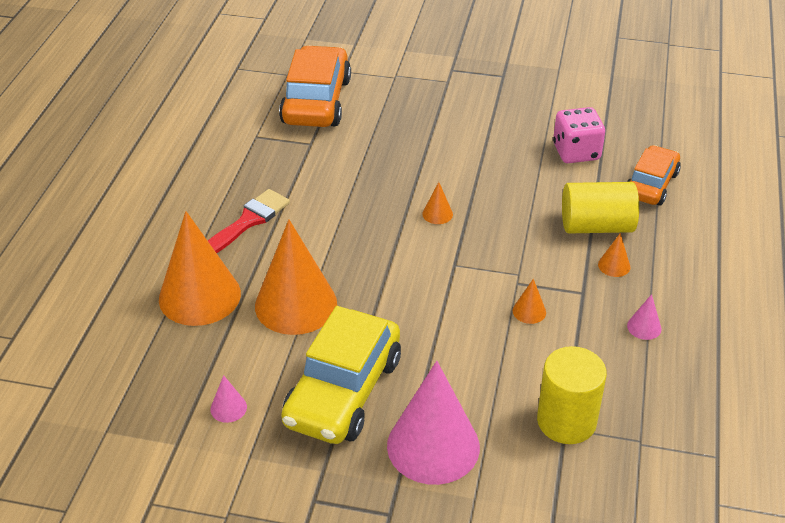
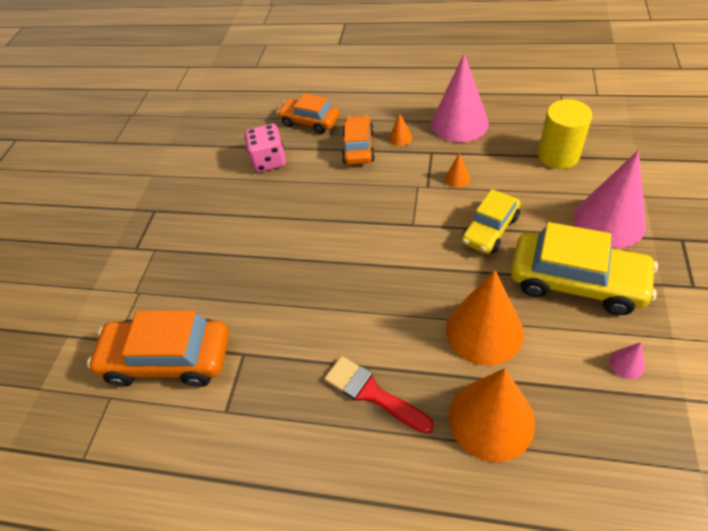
camera: 85 degrees left, 10 degrees up
(436, 329) = (490, 229): none -> yellow car
(437, 214) = (350, 240): orange cone -> none
(596, 226) = (358, 147): yellow cylinder -> orange car
(644, 327) = (459, 123): pink cone -> pink cone, size x2.47

